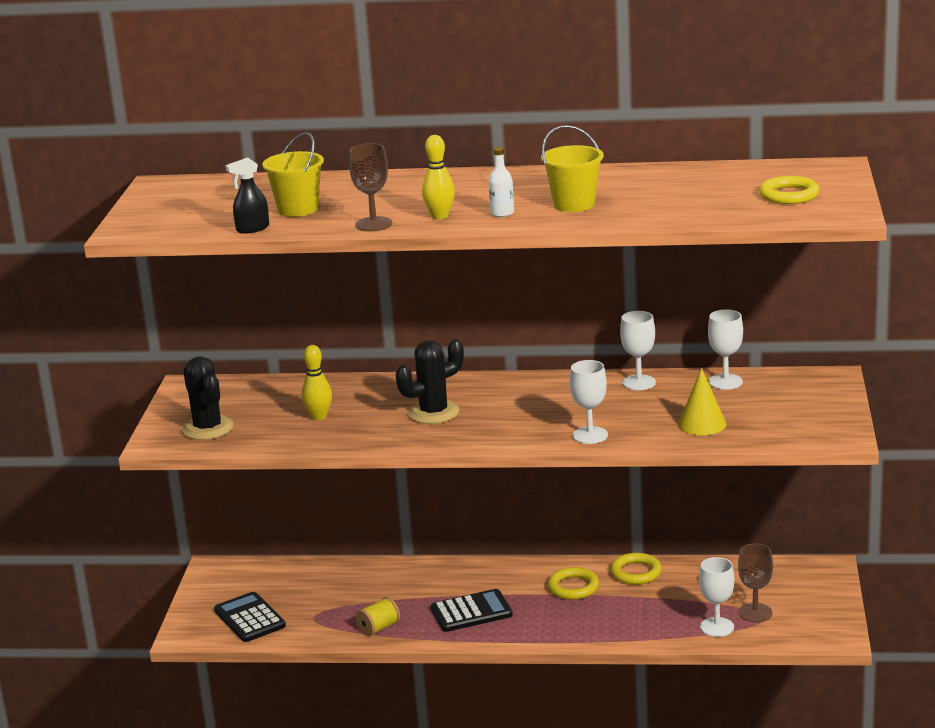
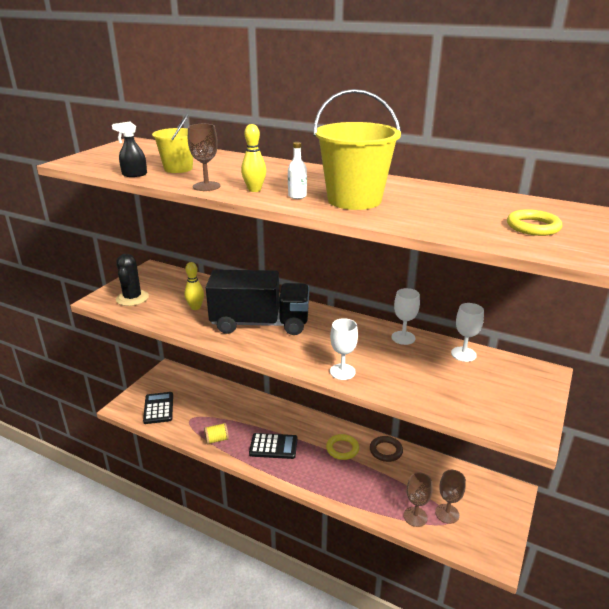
camera: 20 degrees right, 5 degrees up
(433, 412) = (260, 323): black cactus -> black truck
(574, 204) = (354, 200): yellow bucket -> yellow bucket, size x1.65
(636, 572) = (386, 451): yellow ring -> brown ring
(702, 424) = (426, 386): yellow cone -> none
(717, 627) = (415, 516): white goblet -> brown goblet

